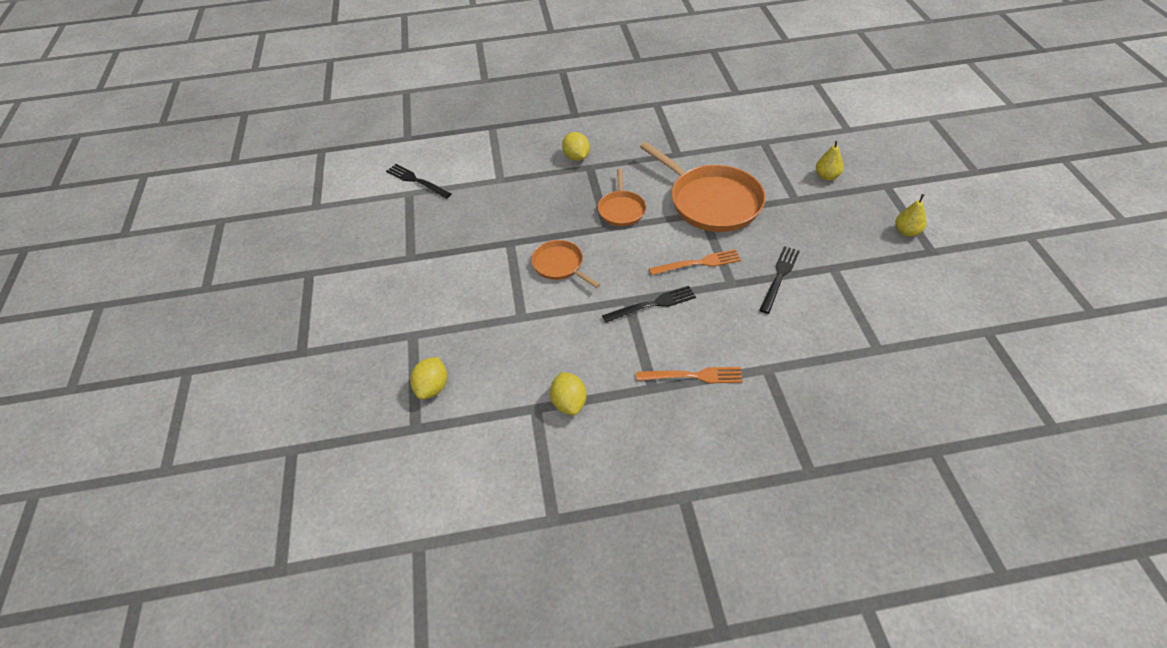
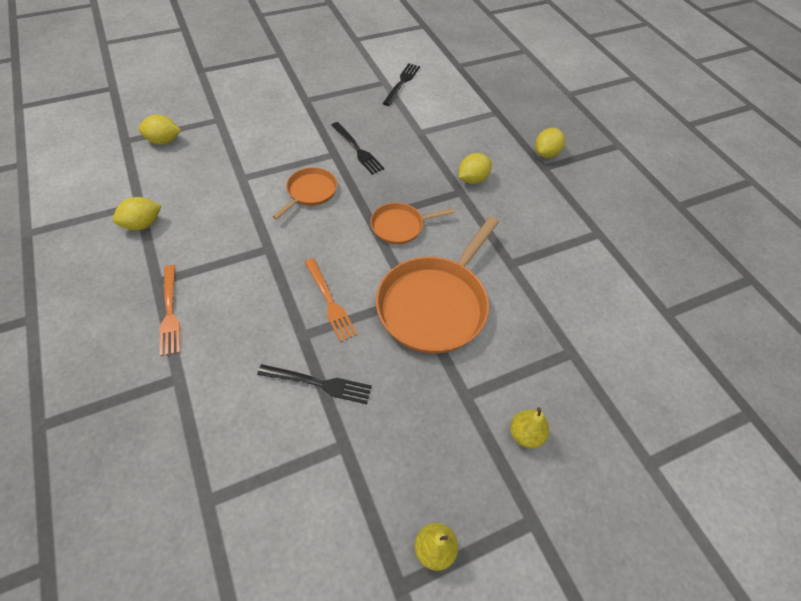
camera: 70 degrees right, 5 degrees up
(558, 110) = (546, 154): none -> yellow lemon
(652, 304) = (264, 269): black fork -> black fork (357, 150)

